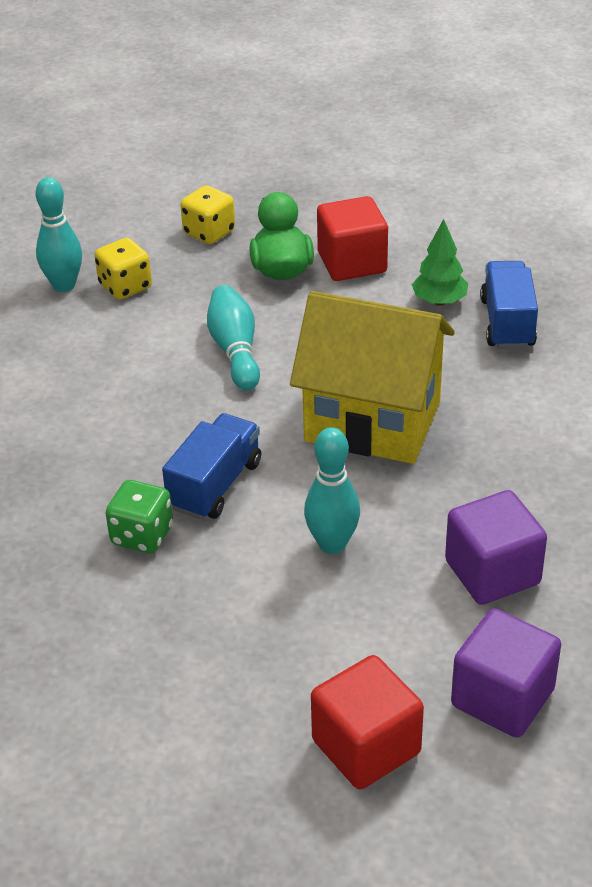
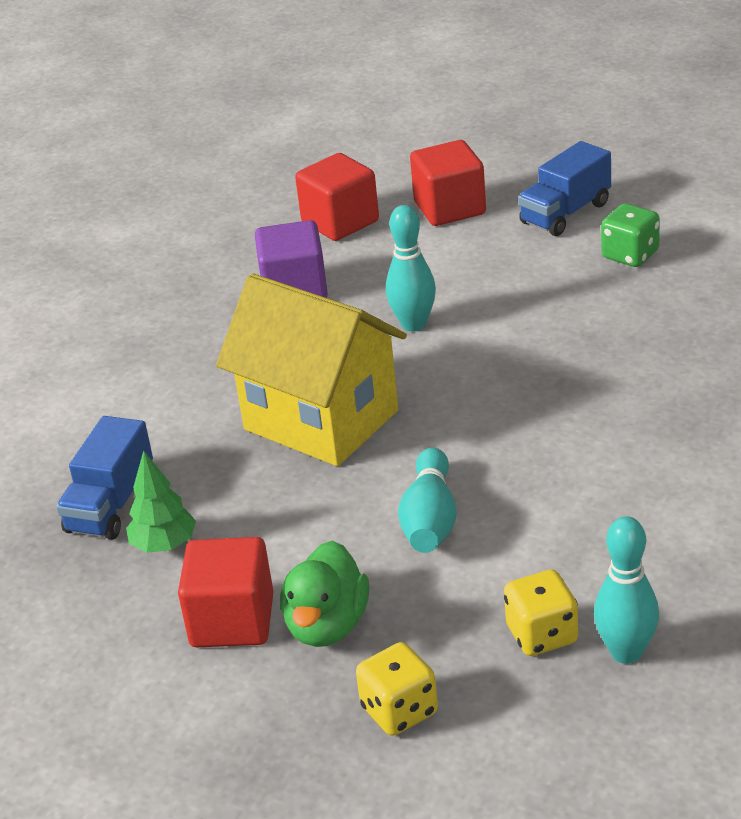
camera: 160 degrees left, 5 degrees down
(142, 535) = (581, 350): green dice -> green dice (630, 255)
(215, 485) = (500, 383): blue truck -> blue truck (565, 213)
(502, 698) = (340, 222): purple cube -> red cube

